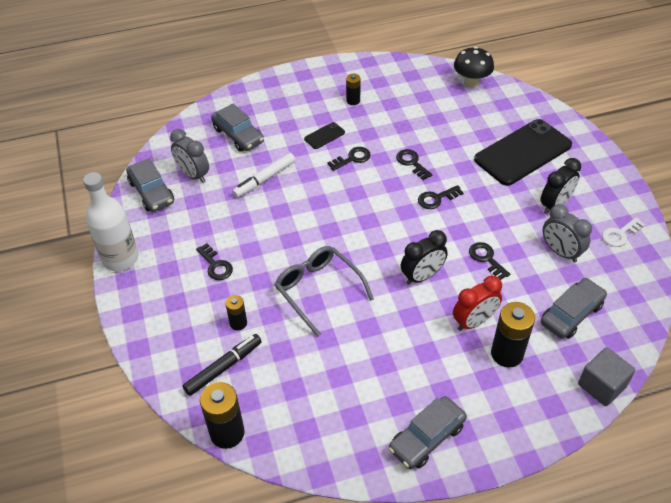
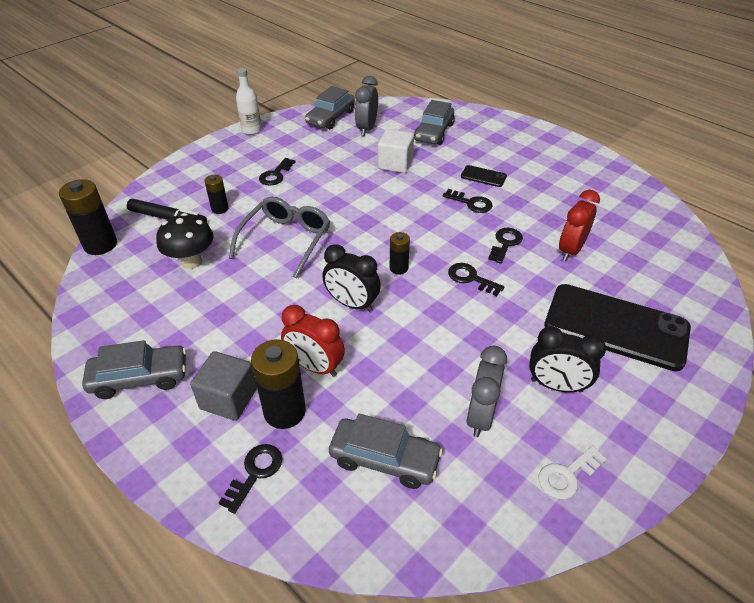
camera: 60 degrees right, 5 degrees down
(120, 258) = (251, 130): white bottle -> white bottle, size x0.62
(264, 179) = (395, 164): white marker -> white cube
(353, 101) = (550, 176): black battery -> black battery (398, 268)
(426, 437) = (140, 378): grey car -> grey car turned 150 degrees clockwise
(441, 134) = (570, 250): none -> red clock
(471, 83) = (680, 246): black mushroom -> black mushroom (191, 262)
(486, 259) = (415, 348): black key -> black key (255, 473)
(601, 386) = (284, 530): grey cube -> grey cube (228, 399)
(620, 234) = (567, 475): white key -> white key turned 60 degrees counterclockwise

